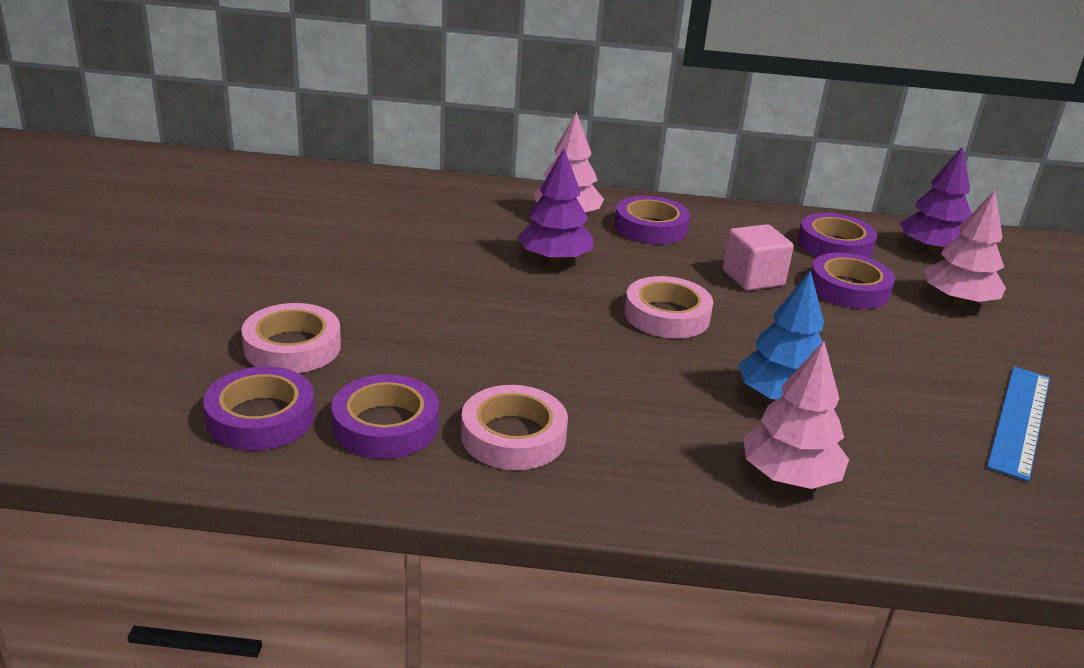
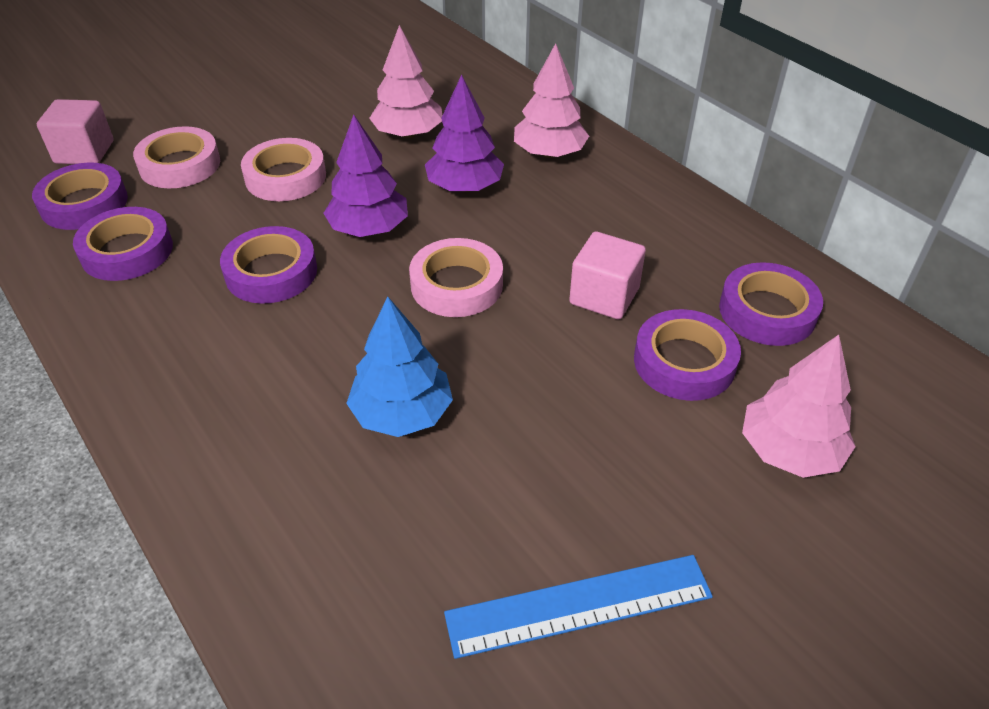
camera: 50 degrees right, 15 degrees up
(165, 383) = (84, 152): none -> pink cube
(513, 436) = (174, 308): pink tape -> pink tape (285, 177)
(650, 227) = (605, 198): purple tape -> purple tape (271, 272)
(789, 476) = (275, 478): pink tree -> pink tree (408, 134)
(931, 250) = (885, 380): purple tree -> purple tree (369, 229)

